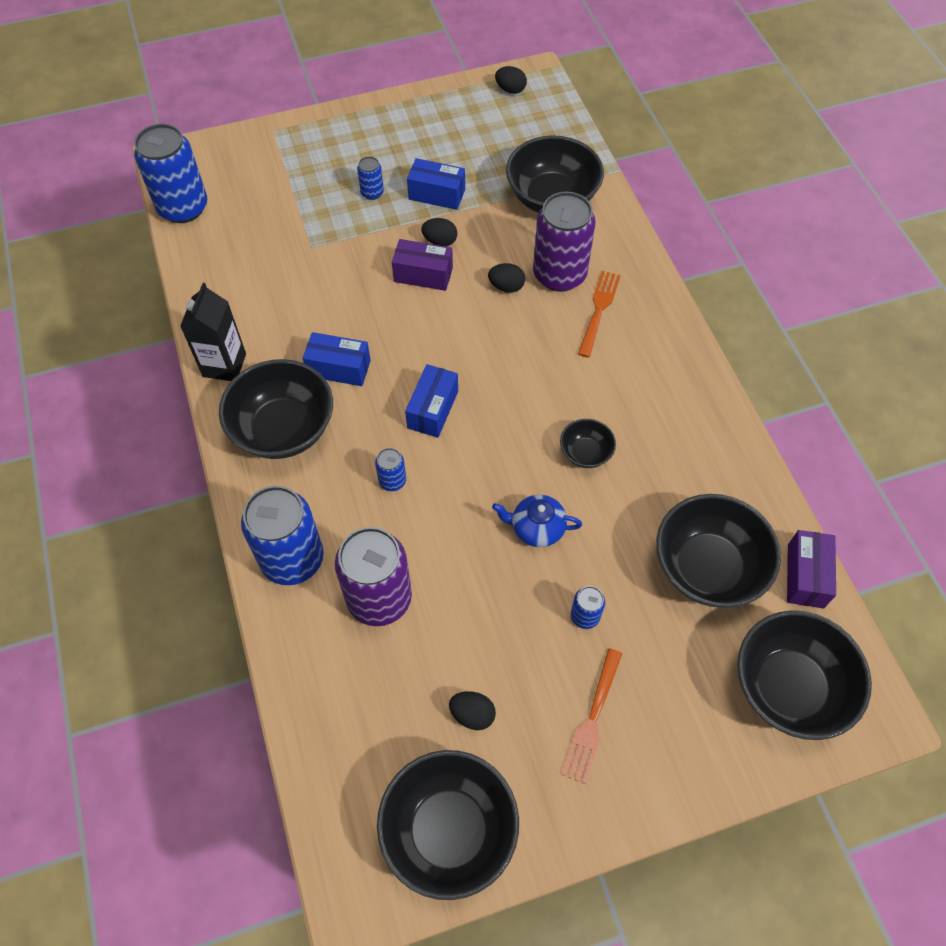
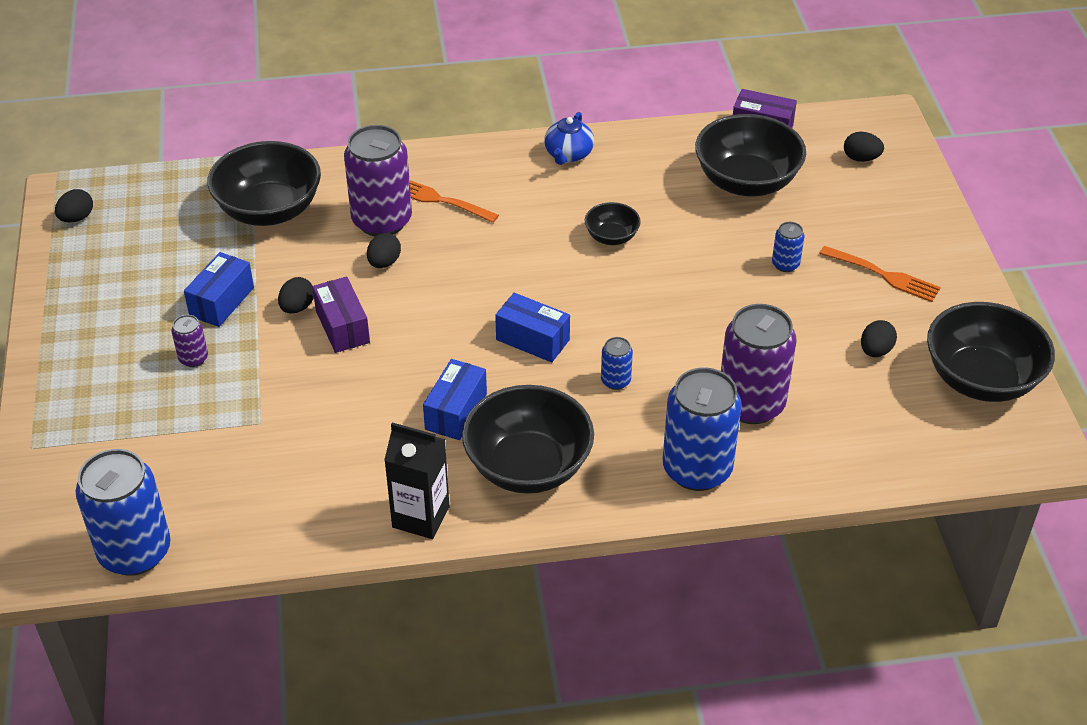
camera: 80 degrees left, 15 degrees down
(372, 193) = (193, 358): blue can -> purple can
(423, 274) = (342, 327): purple box -> purple box turned 45 degrees counterclockwise
(536, 528) = (689, 282): blue teapot -> blue teapot (568, 154)
(789, 687) = (861, 158): black bowl -> black egg

